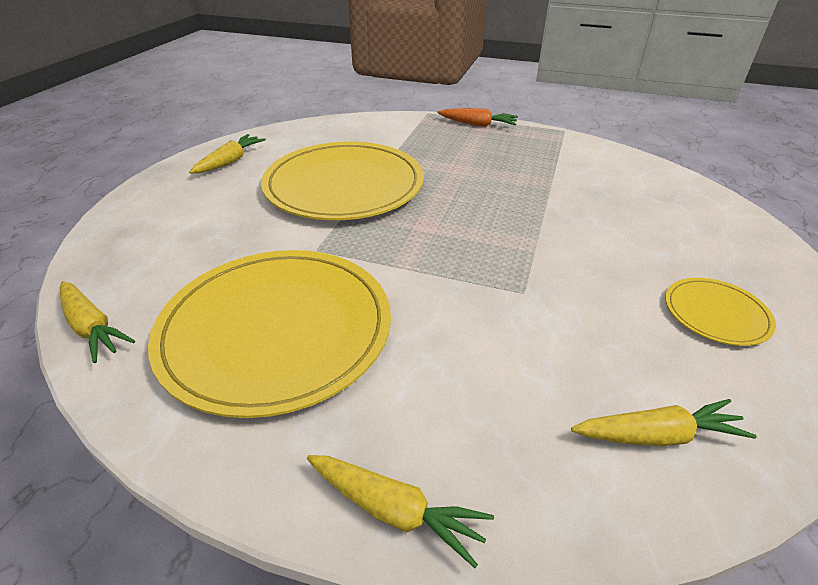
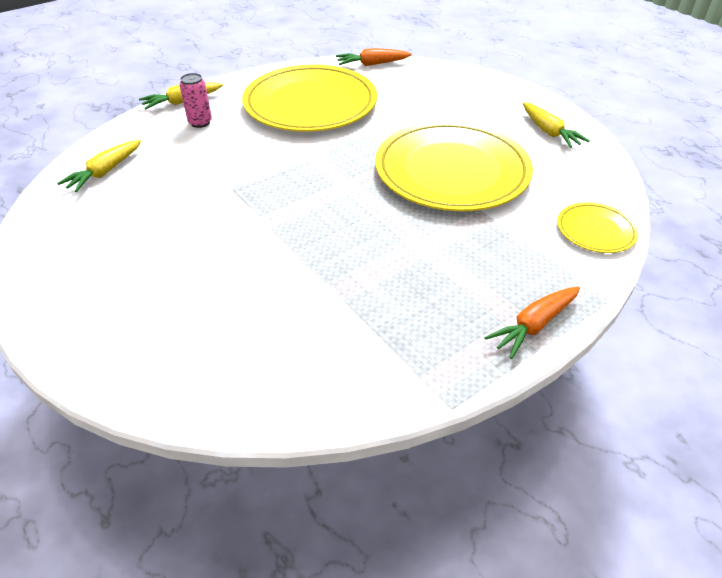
camera: 125 degrees right, 5 degrees up
(92, 328) = (372, 64): yellow carrot -> orange carrot
(435, 422) = (200, 122): none -> pink can
(716, 314) = (106, 253): yellow plate -> yellow plate (595, 230)

